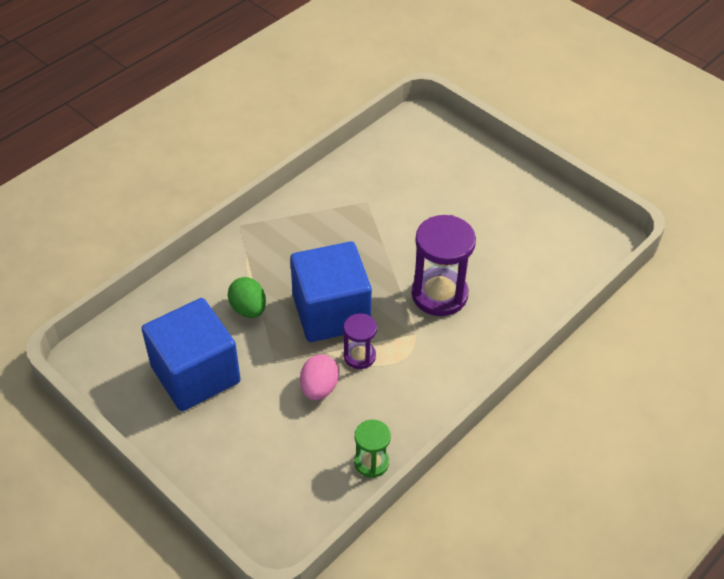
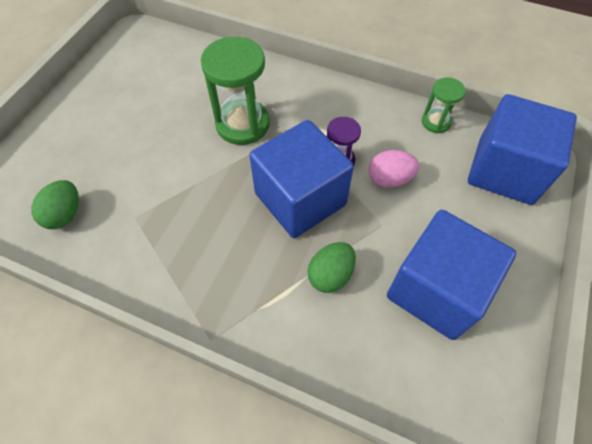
camera: 110 degrees left, 10 degrees up
(279, 494) = (505, 171): none -> blue cube
(390, 163) = (65, 214): none -> green egg
(439, 294) = (242, 124): purple hourglass -> green hourglass

